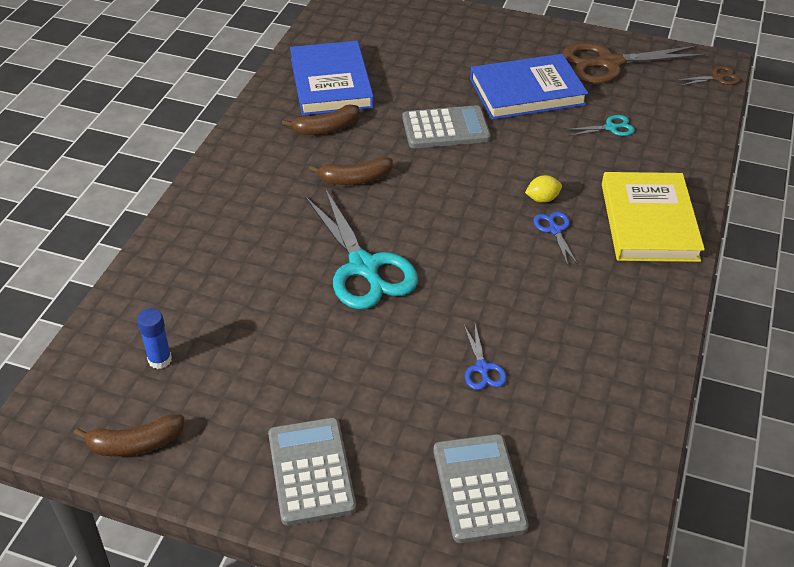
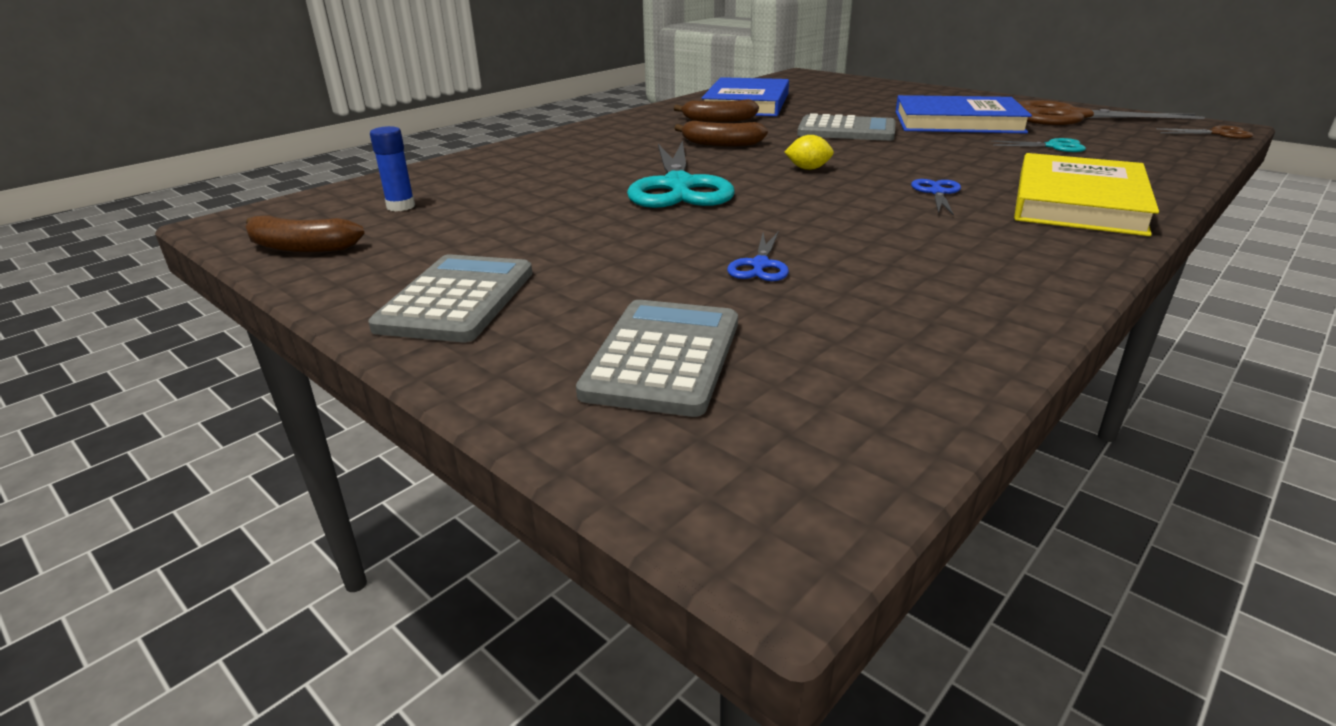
camera: 25 degrees right, 15 degrees down
(542, 199) = (933, 174): yellow lemon -> yellow lemon (808, 169)

